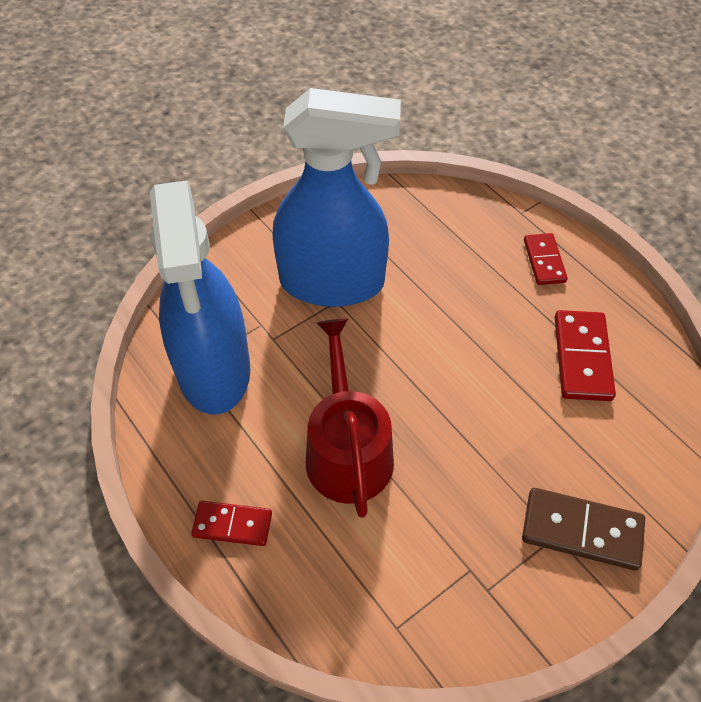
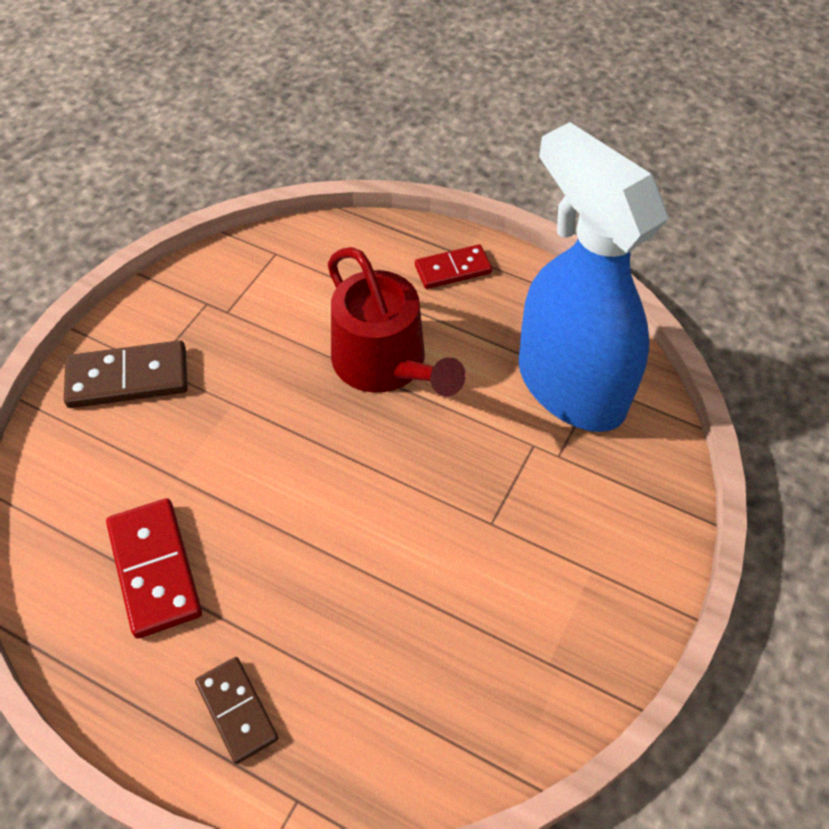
camera: 155 degrees right, 0 degrees up
(333, 283) = (511, 546): blue spray bottle -> none
(544, 261) = (237, 710): red domino -> brown domino

